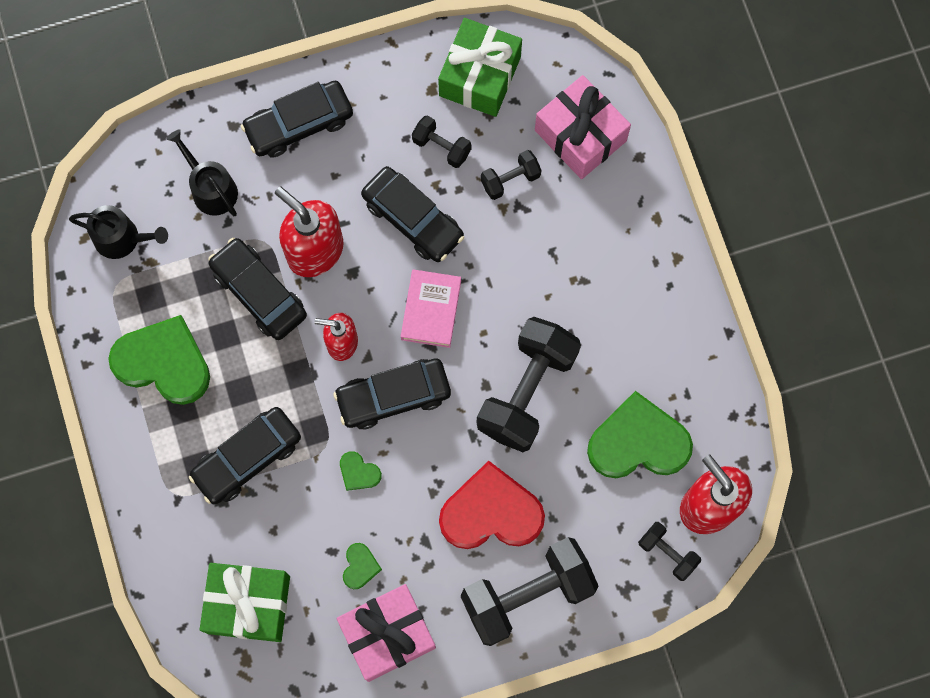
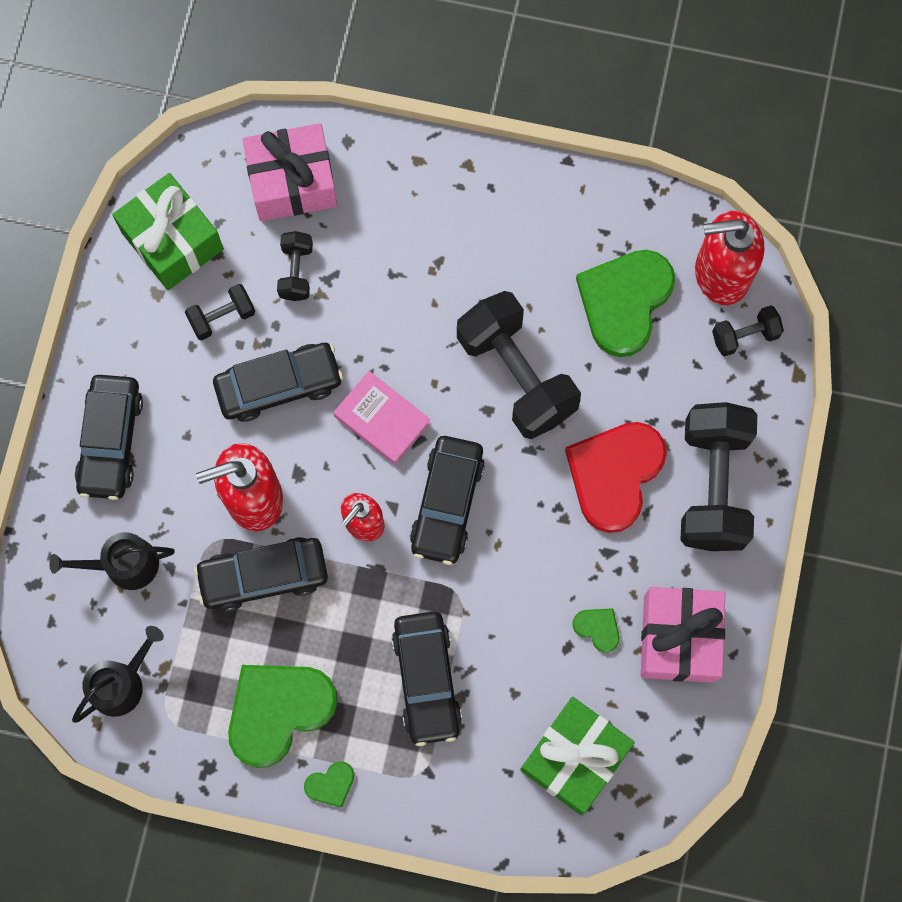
camera: 60 degrees left, 0 degrees up
(358, 472) = (504, 578): green heart -> green heart (331, 784)

